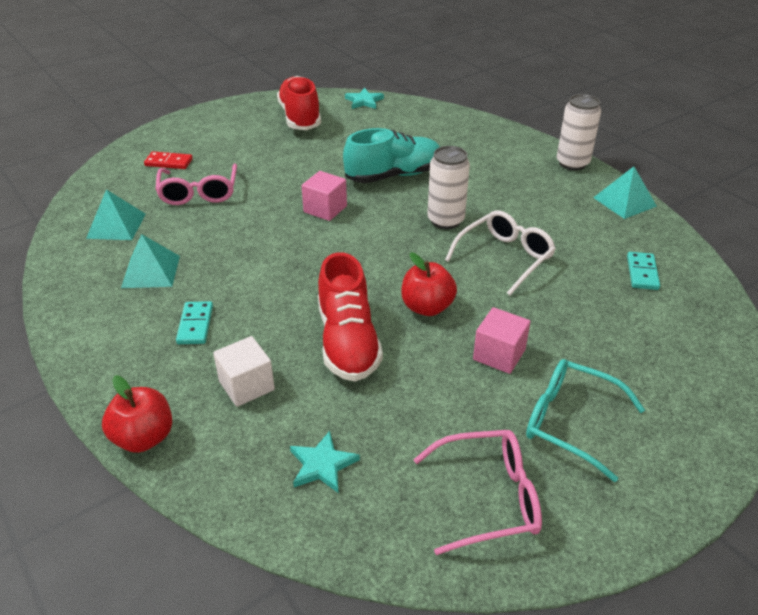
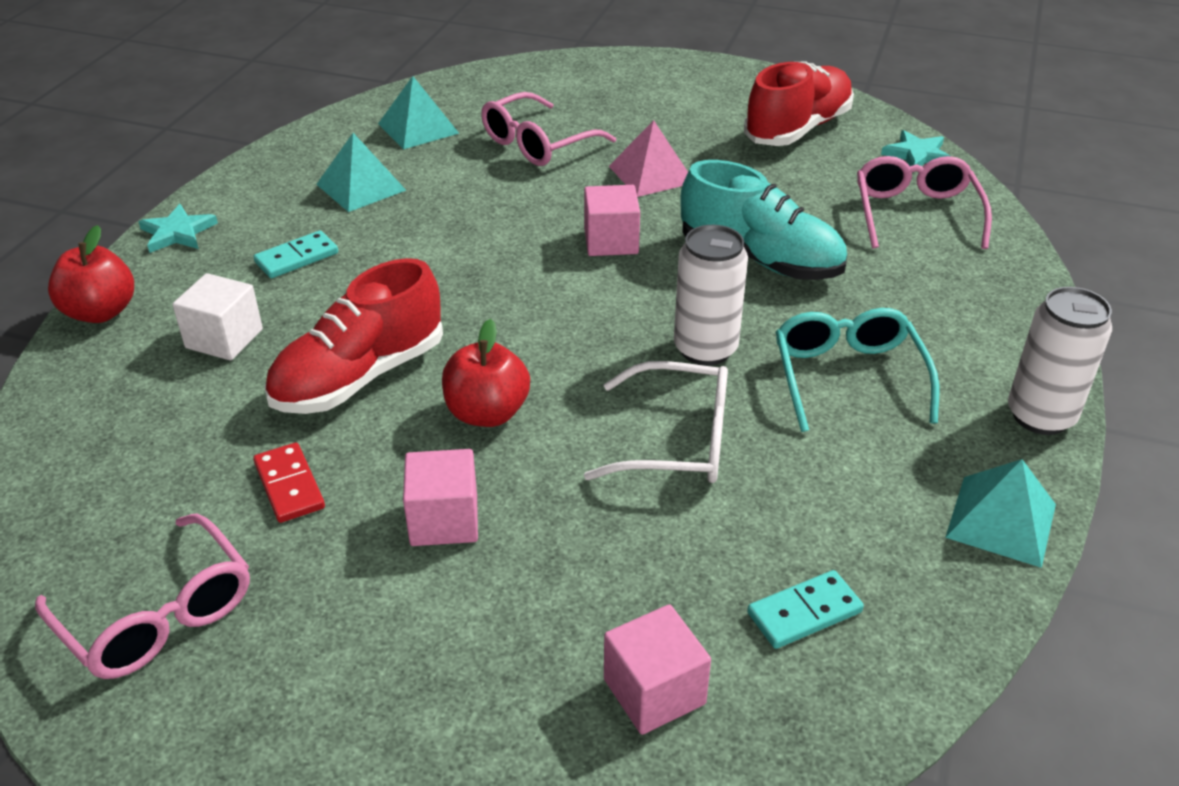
camera: 55 degrees right, 0 degrees up
(169, 162) = (573, 97): red domino -> red domino (289, 485)
(281, 172) = (651, 174): none -> pink pyramid
(322, 465) = (133, 450): turquoise star -> turquoise star (178, 232)
(408, 123) = (916, 213): none -> pink glasses
(570, 422) = (354, 647): turquoise glasses -> turquoise glasses (848, 377)
(662, 334) = (654, 691): none -> pink cube

